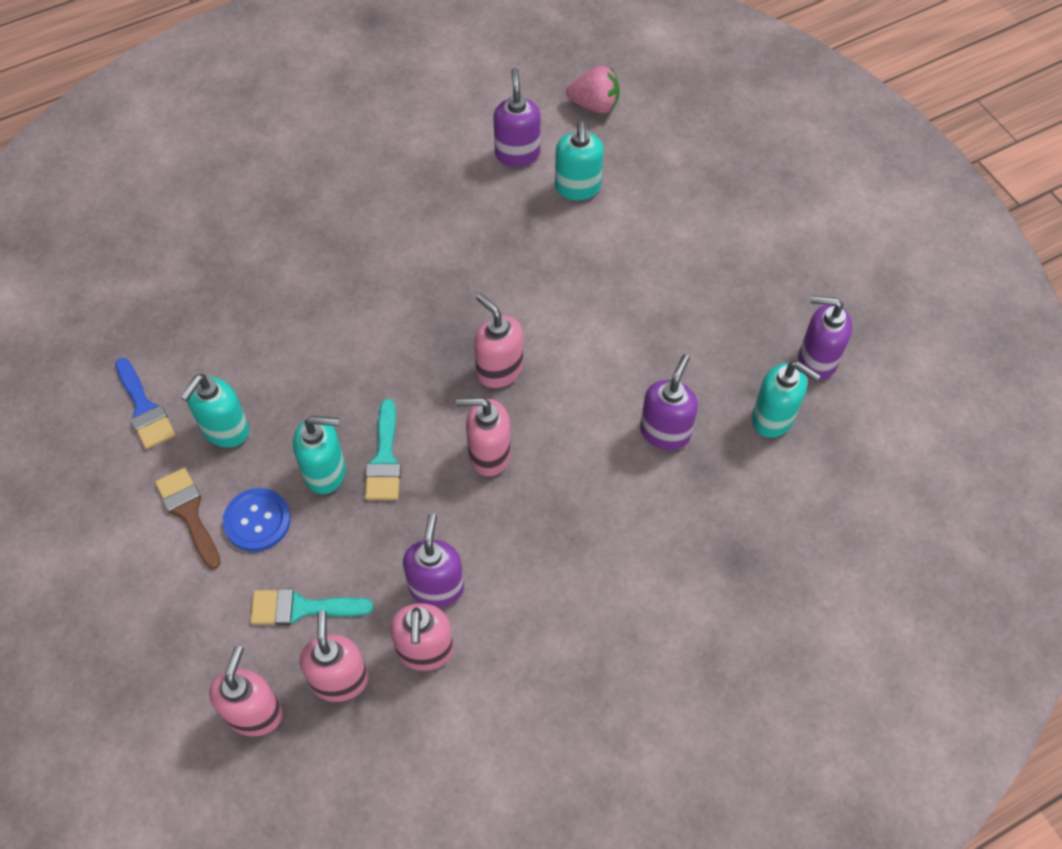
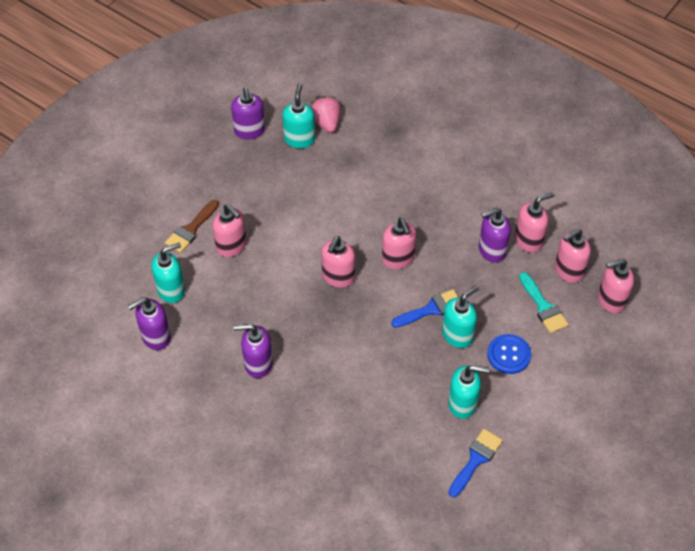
camera: 115 degrees left, 5 degrees down
(188, 513) = (526, 394): brown brush -> brown brush (191, 229)
(326, 472) = (457, 335): turquoise soap dispenser -> turquoise soap dispenser turned 75 degrees clockwise
(384, 459) = (431, 309): turquoise brush -> blue brush
(594, 105) = (88, 308): pink strawberry -> pink strawberry (326, 123)
(614, 270) = (231, 246): none -> pink soap dispenser
(665, 432) = (335, 183): purple soap dispenser -> purple soap dispenser (258, 364)

